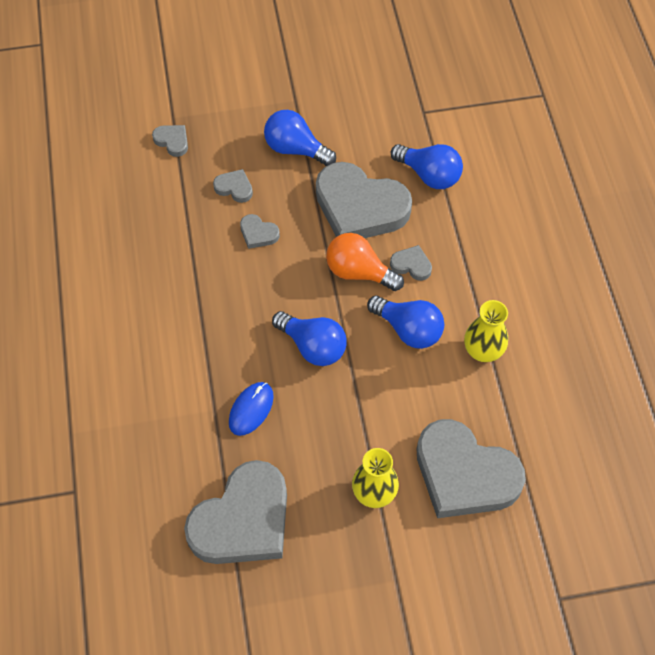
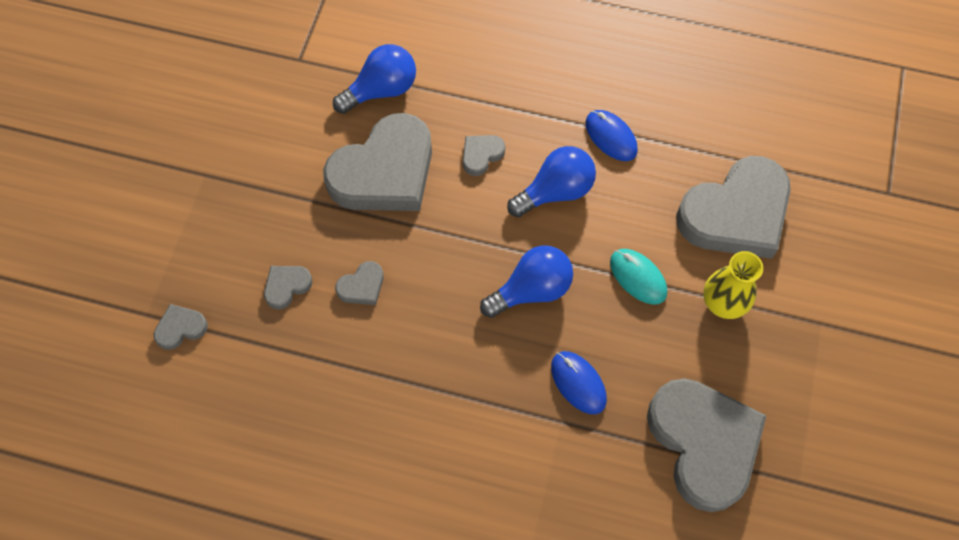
camera: 65 degrees left, 5 degrees up
(295, 149) = (272, 202): blue light bulb -> none
(359, 272) = (464, 207): orange light bulb -> none
(364, 419) = (638, 277): none -> turquoise mouse
(483, 351) = (611, 137): yellow vase -> blue mouse

